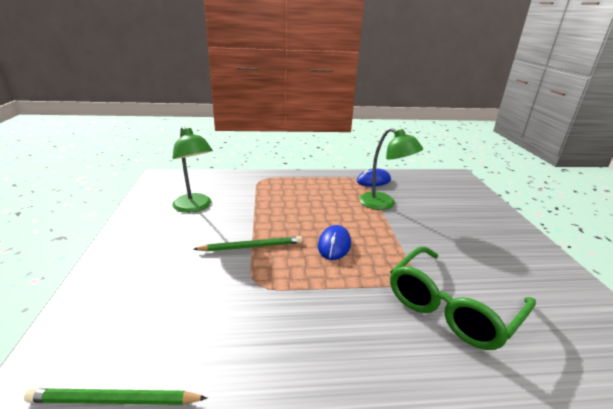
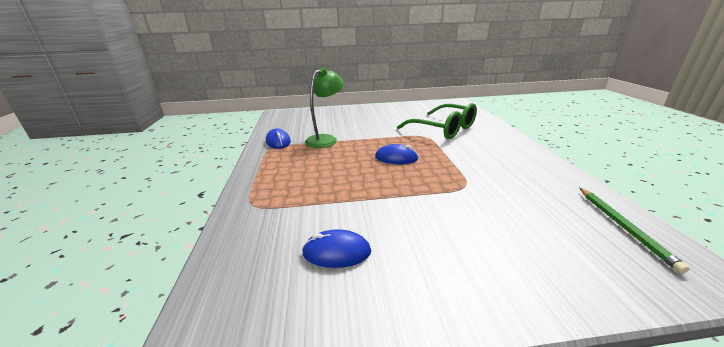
camera: 90 degrees left, 0 degrees up
(195, 207) = (336, 252): green lamp -> blue mouse
(251, 246) = (415, 194): green pencil -> none

